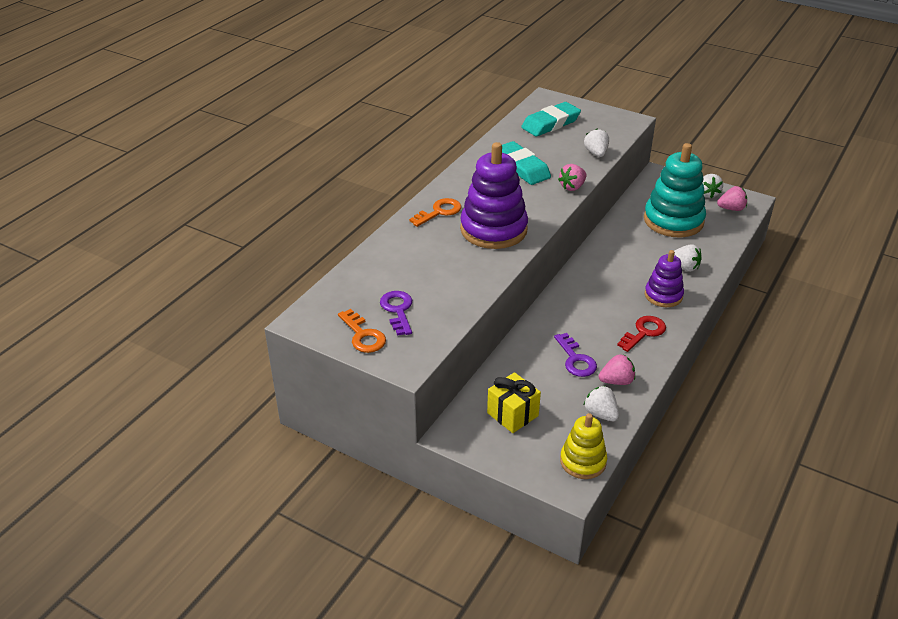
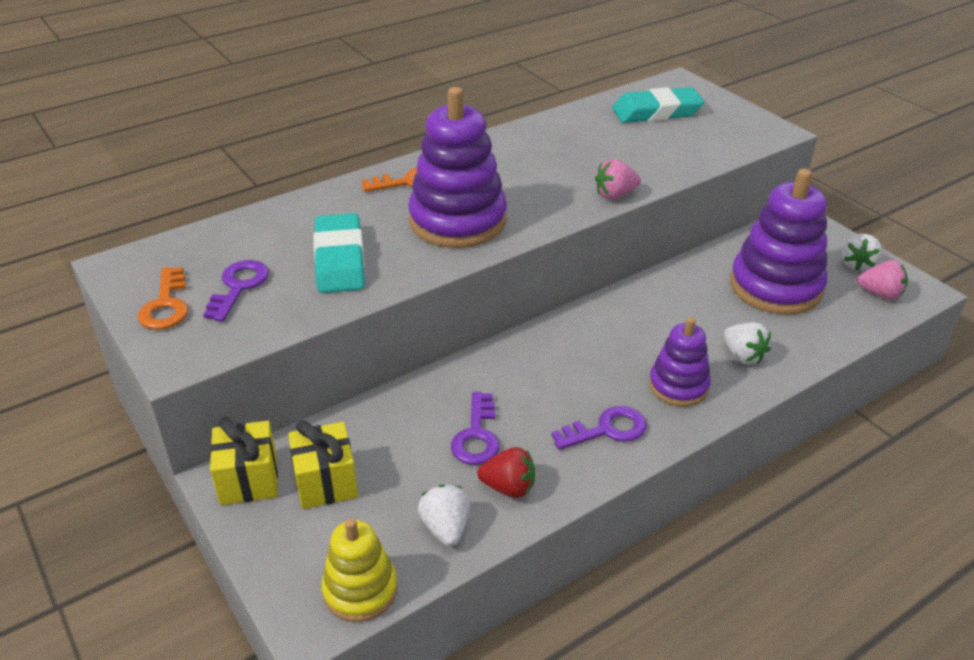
camera: 25 degrees right, 0 degrees up
(466, 429) = (249, 480): none -> yellow gift
(521, 167) = (567, 155): turquoise eraser -> turquoise eraser (339, 260)
(596, 153) = (687, 161): white strawberry -> none
(616, 381) = (508, 487): pink strawberry -> red strawberry
(644, 332) = (607, 430): red key -> purple key
(673, 220) = (775, 287): turquoise stacking toy -> purple stacking toy

